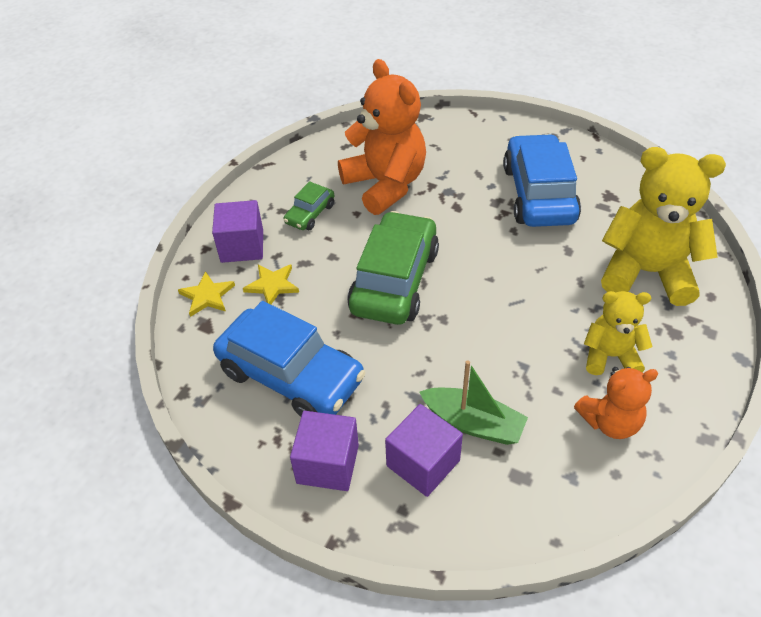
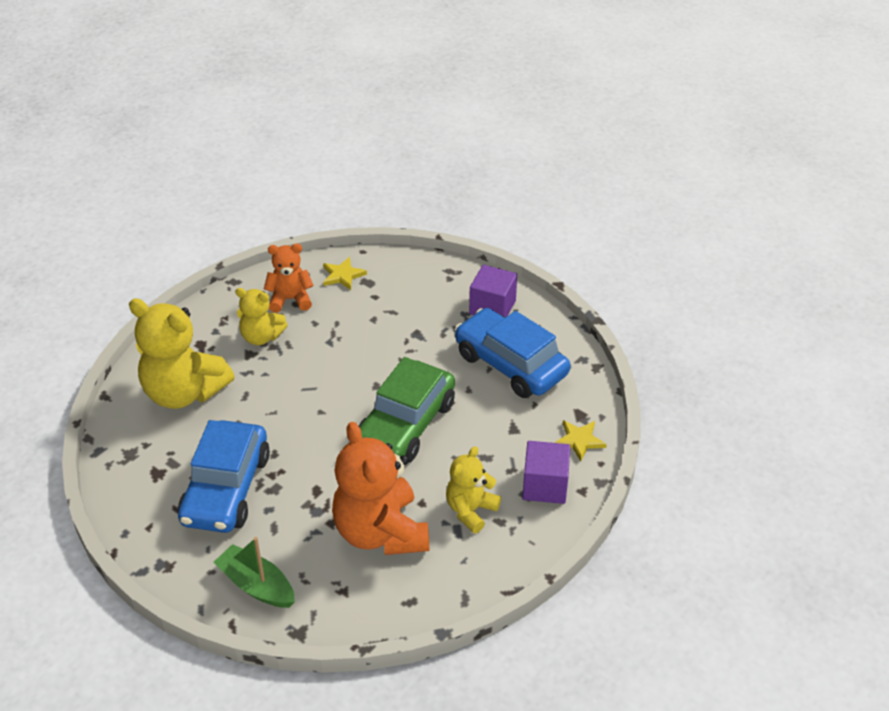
camera: 170 degrees left, 5 degrees down
(272, 285) = (518, 440): yellow star -> yellow star (343, 275)
(310, 214) = (470, 510): green car -> yellow teddy bear
(423, 463) = (428, 298): purple cube -> none
(473, 423) = (384, 313): green boat -> green boat (257, 585)

